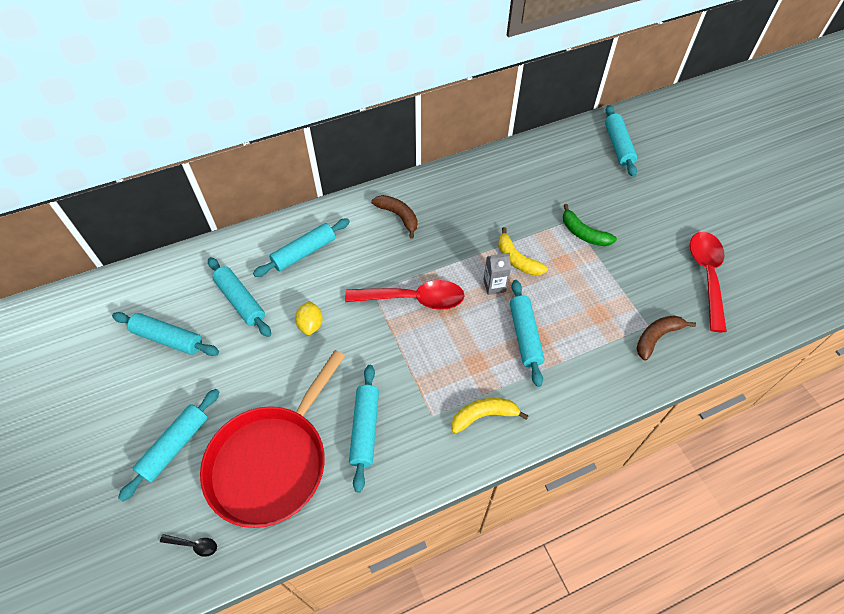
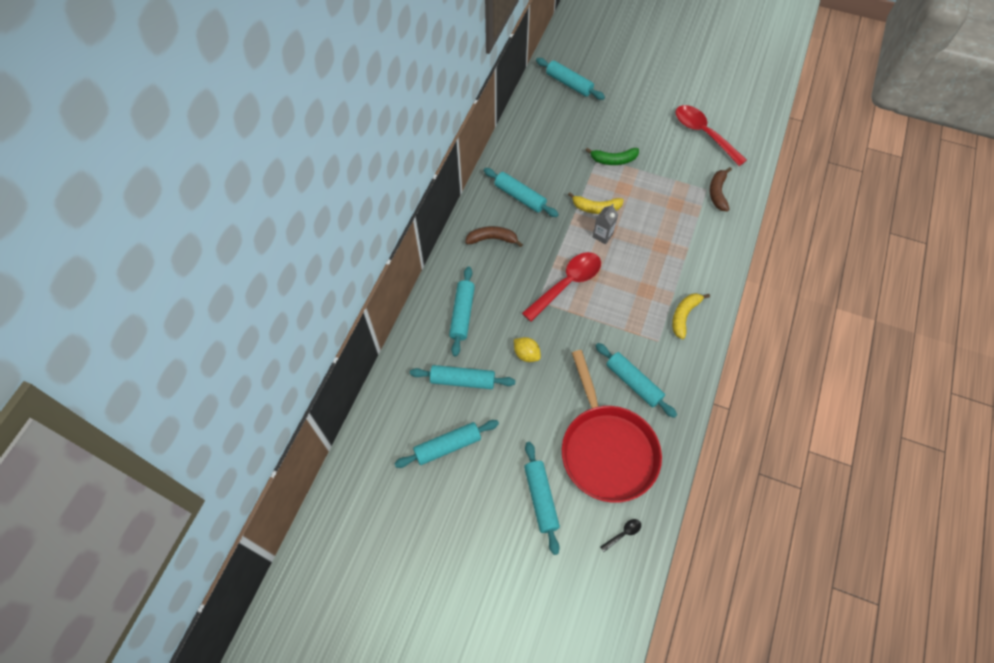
camera: 45 degrees left, 5 degrees up
(525, 336) = (653, 251): turquoise rolling pin -> turquoise rolling pin (520, 197)

